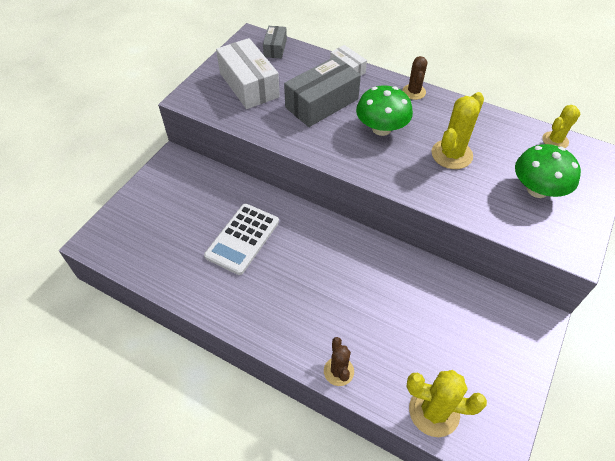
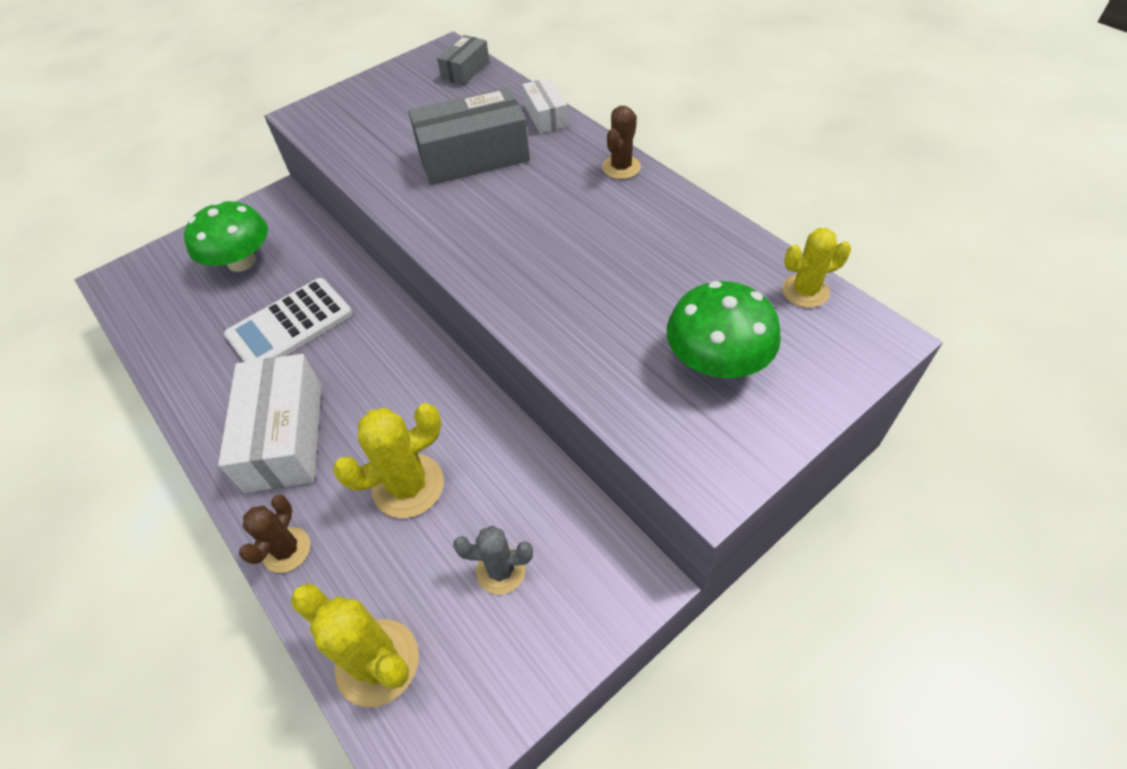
camera: 25 degrees right, 0 degrees up
(249, 85) = (393, 113): white box -> white box (284, 436)
(381, 128) = (533, 210): green mushroom -> green mushroom (241, 261)
(451, 154) = (612, 272): yellow cactus -> yellow cactus (408, 486)
(466, 339) = (501, 570): none -> grey cactus

